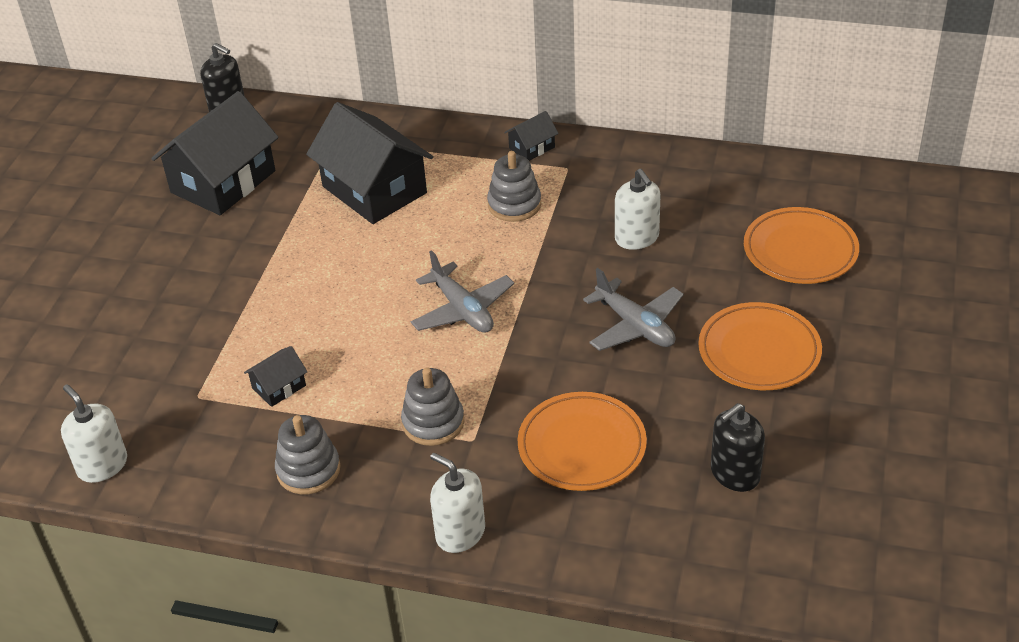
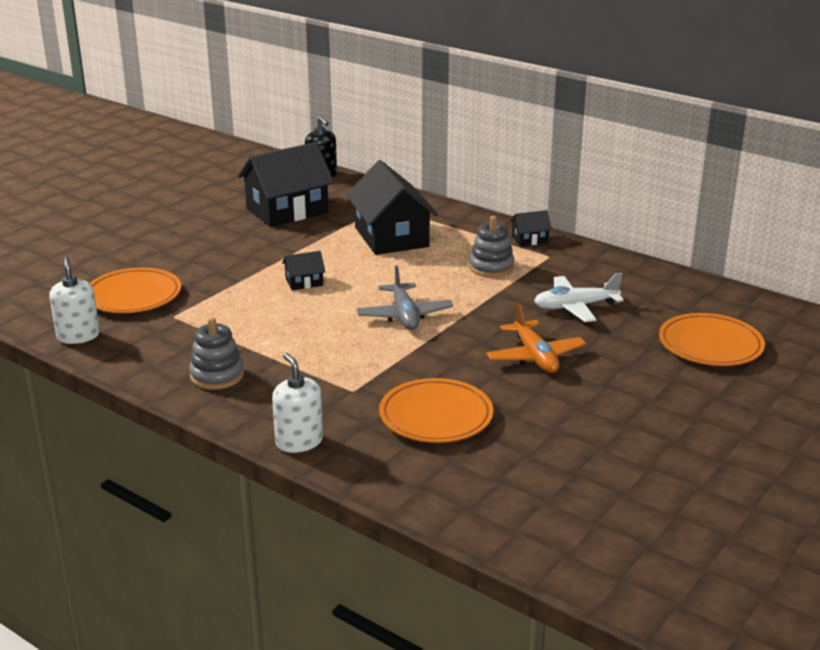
camera: 20 degrees right, 15 degrees down
(279, 387) = (234, 325): black house -> black house (304, 282)
(433, 422) = (330, 373): grey stacking toy -> none
(635, 325) = (535, 356): grey plane -> orange plane
(637, 238) = (575, 307): white soap dispenser -> white plane
(735, 474) = (551, 466): black soap dispenser -> none
(759, 351) = (629, 397): orange plate -> orange plate (133, 296)

